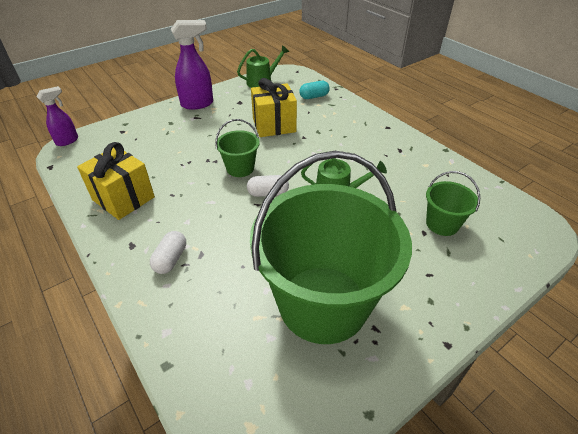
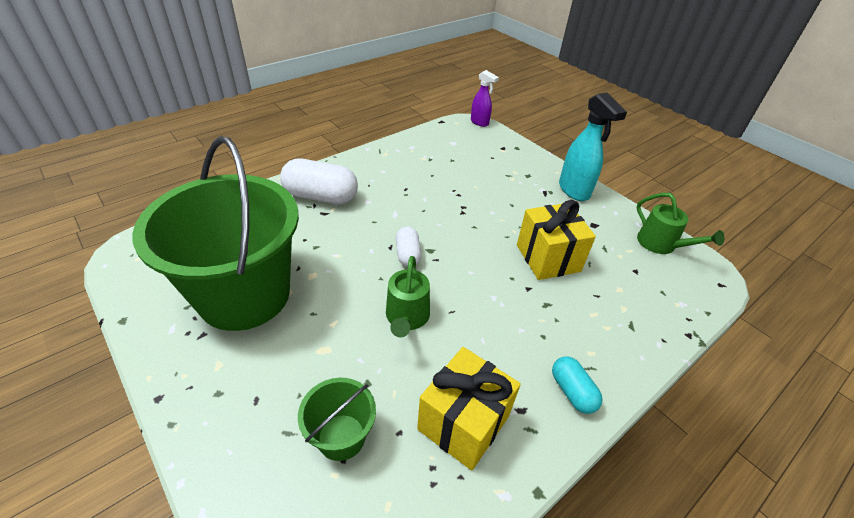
camera: 85 degrees right, 0 degrees up
(123, 198) = (399, 163): yellow gift -> yellow gift (463, 423)
(171, 259) = (321, 197): white capsule -> white capsule, size x1.82
(198, 104) = (574, 191): purple spray bottle -> turquoise spray bottle
(240, 168) = (451, 231): green bucket -> none
(314, 97) = (645, 303): turquoise capsule -> turquoise capsule (572, 392)

